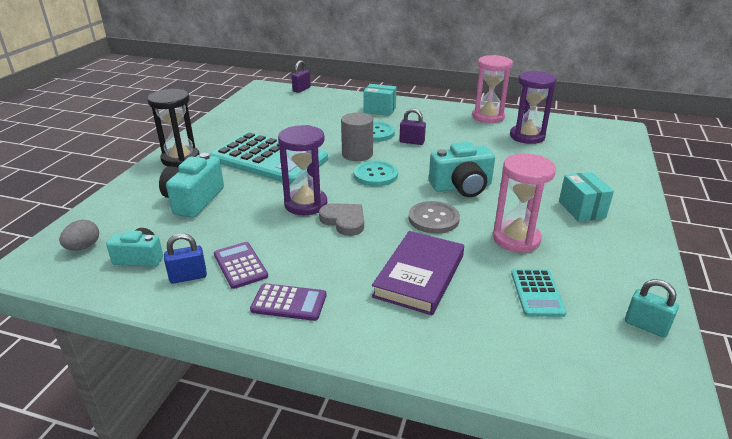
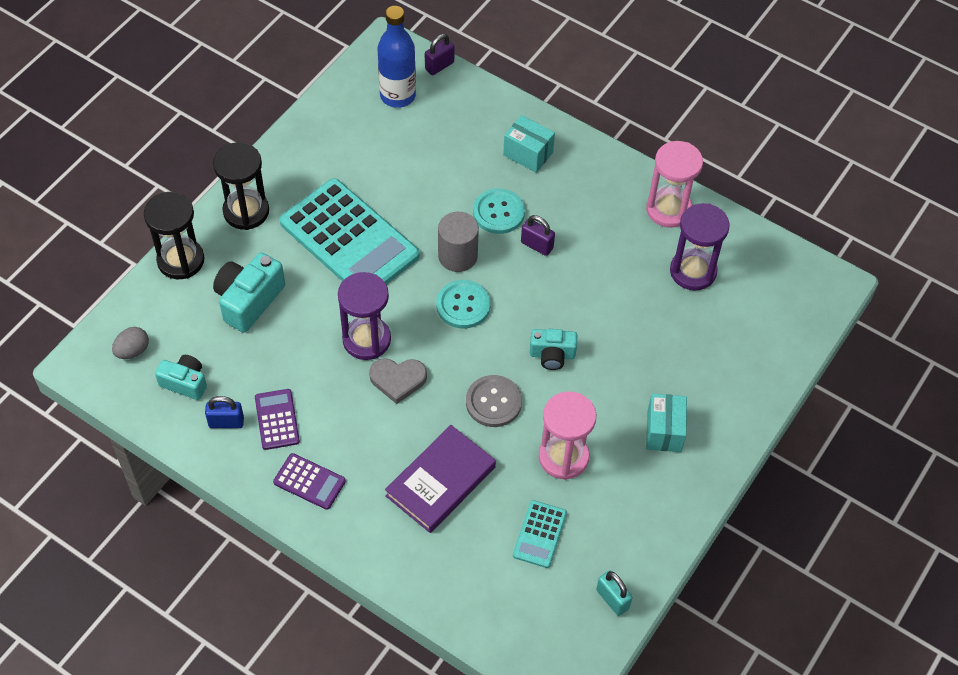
camera: 15 degrees right, 25 degrees up
(127, 189) = (181, 260): none -> black hourglass
(279, 102) = (398, 96): none -> blue bottle
(344, 221) = (398, 380): grey heart -> grey heart turned 120 degrees clockwise
(461, 187) = (552, 355): turquoise camera -> turquoise camera, size x0.64

